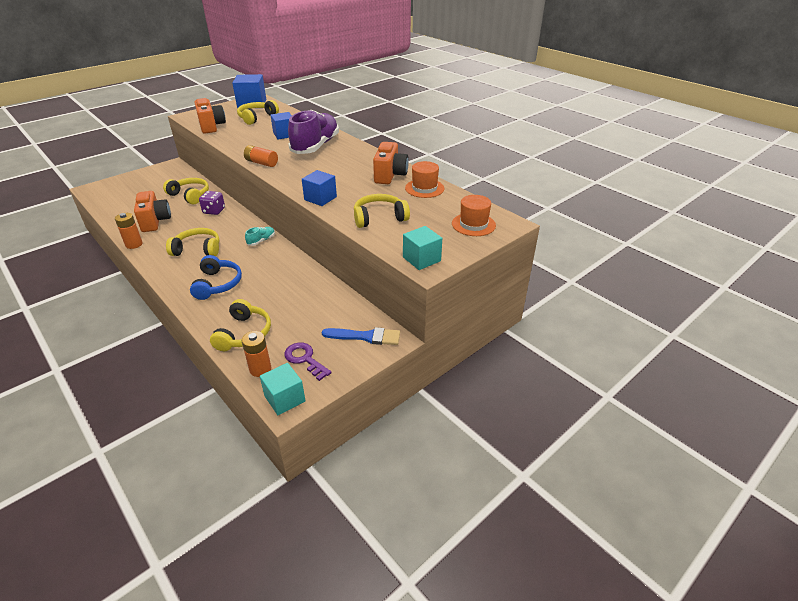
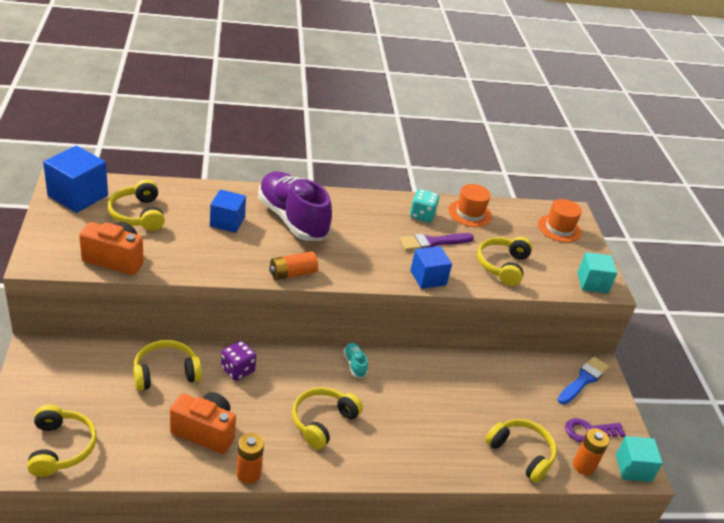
camera: 60 degrees left, 0 degrees up
(112, 195) = (61, 447): none -> yellow headphones
(218, 284) = (415, 435): blue headphones -> none
(364, 188) = (433, 242): none -> purple brush
(390, 175) = (422, 215): orange camera -> turquoise dice

